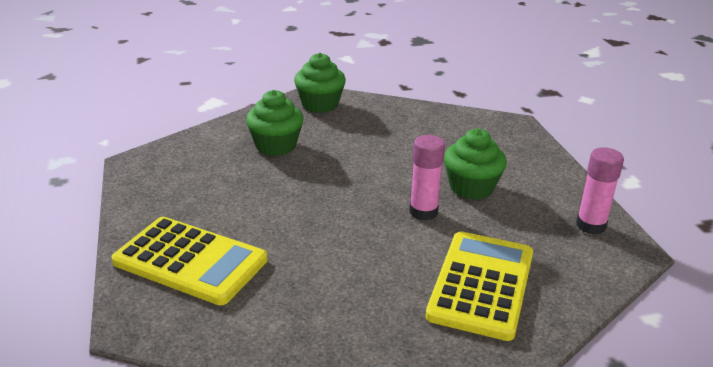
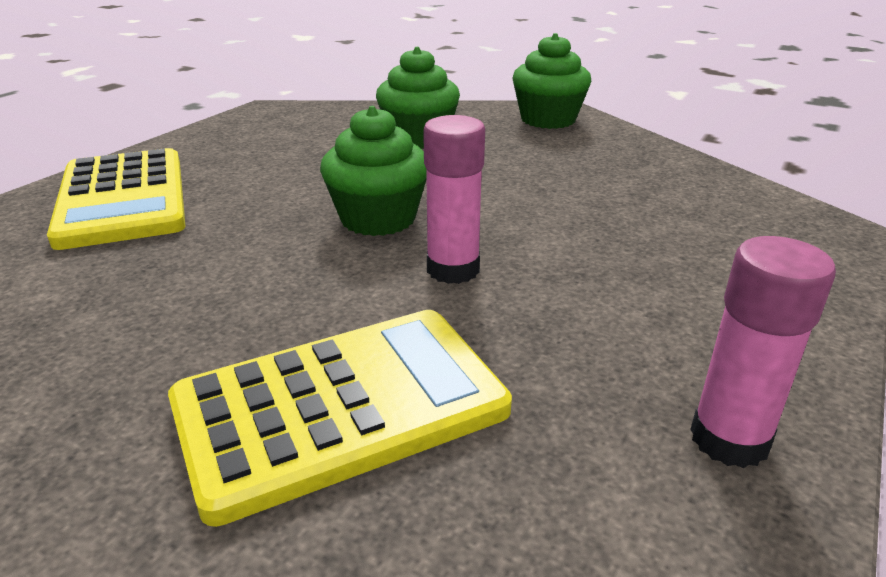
camera: 45 degrees right, 0 degrees up
(471, 188) = (587, 274): green cupcake -> green cupcake (378, 219)

